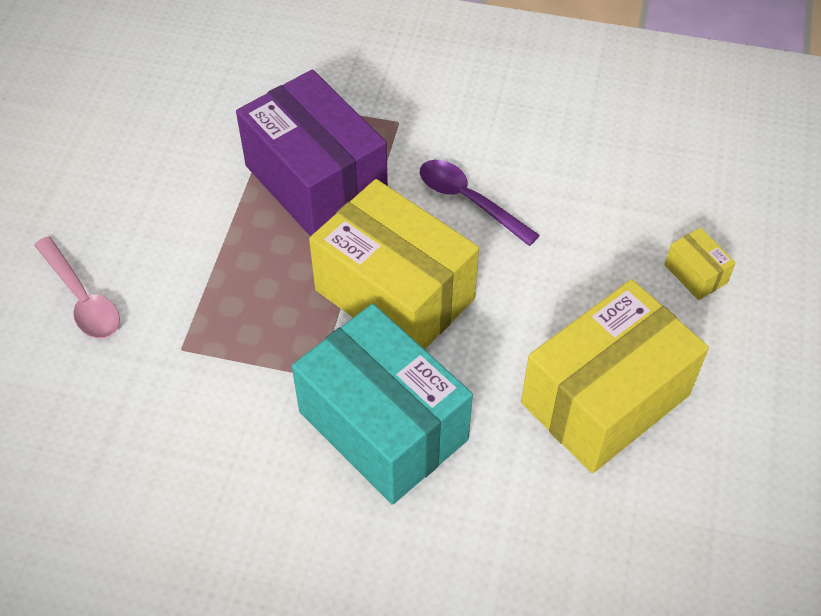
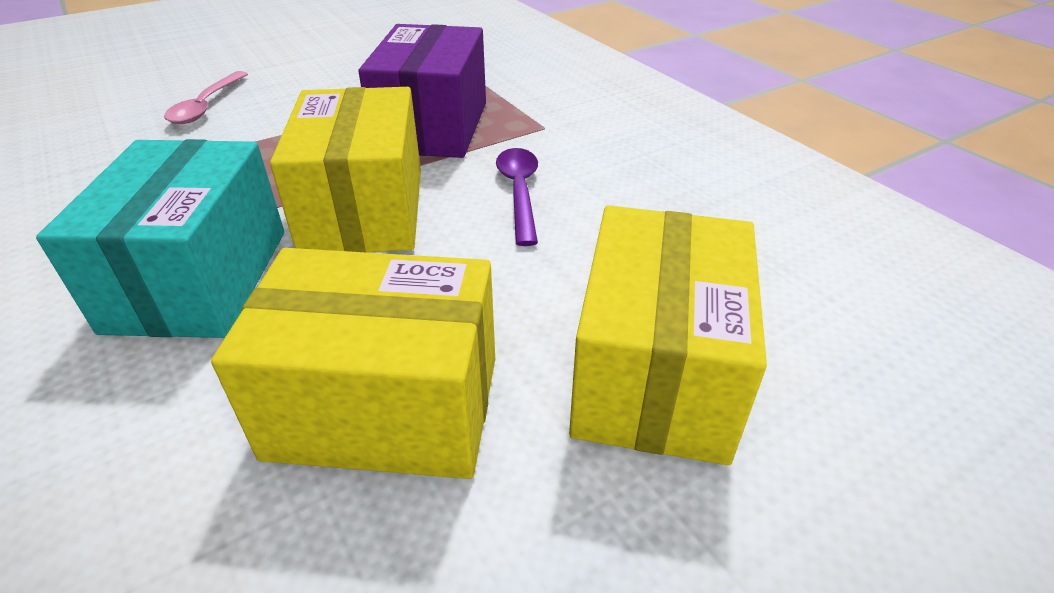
camera: 45 degrees right, 15 degrees down
(695, 274) = (655, 373): yellow box -> yellow box, size x2.46

